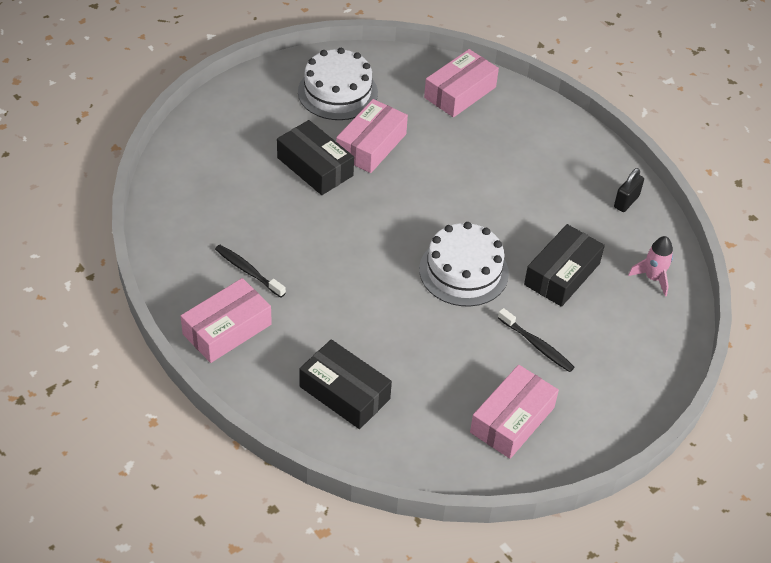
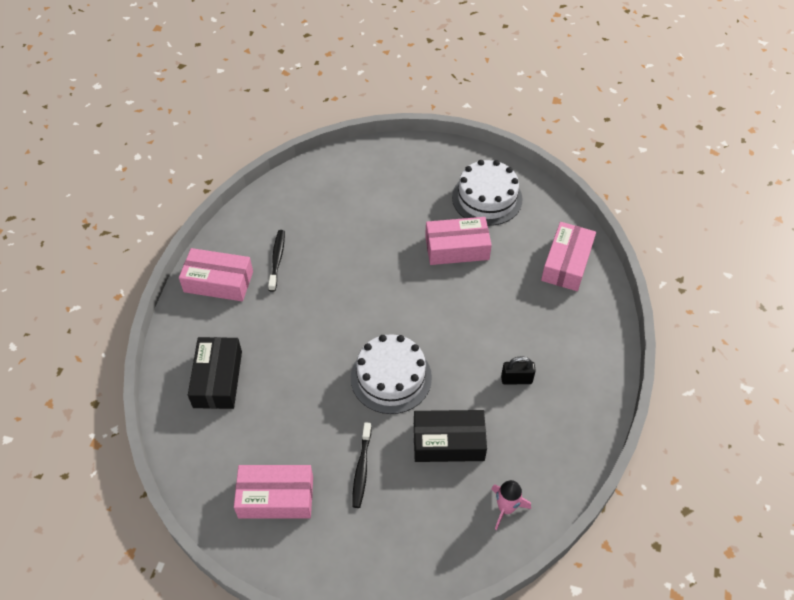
camera: 55 degrees right, 5 degrees up
(315, 167) = (404, 232): black box -> none
(460, 92) = (566, 263): pink box -> pink box turned 75 degrees counterclockwise
(626, 201) = (570, 439): black padlock -> black padlock (516, 379)

